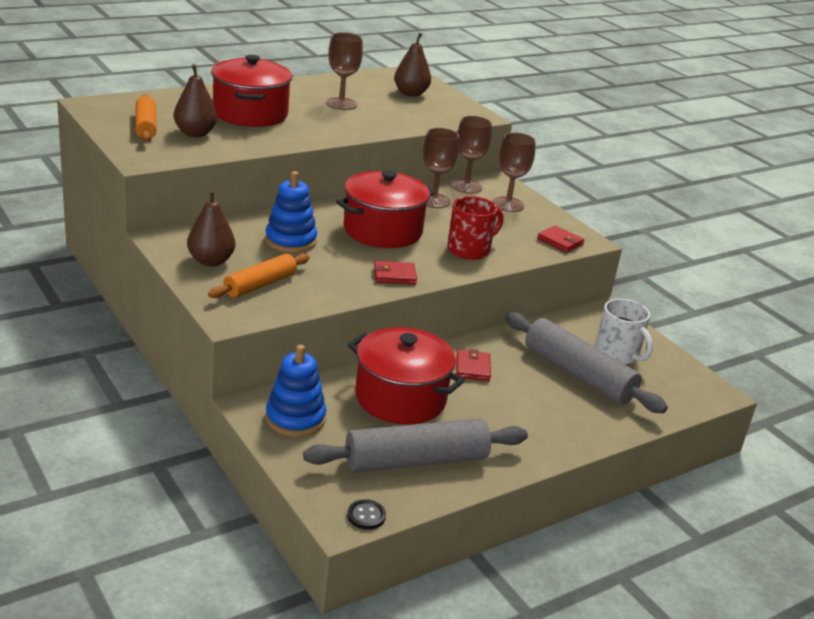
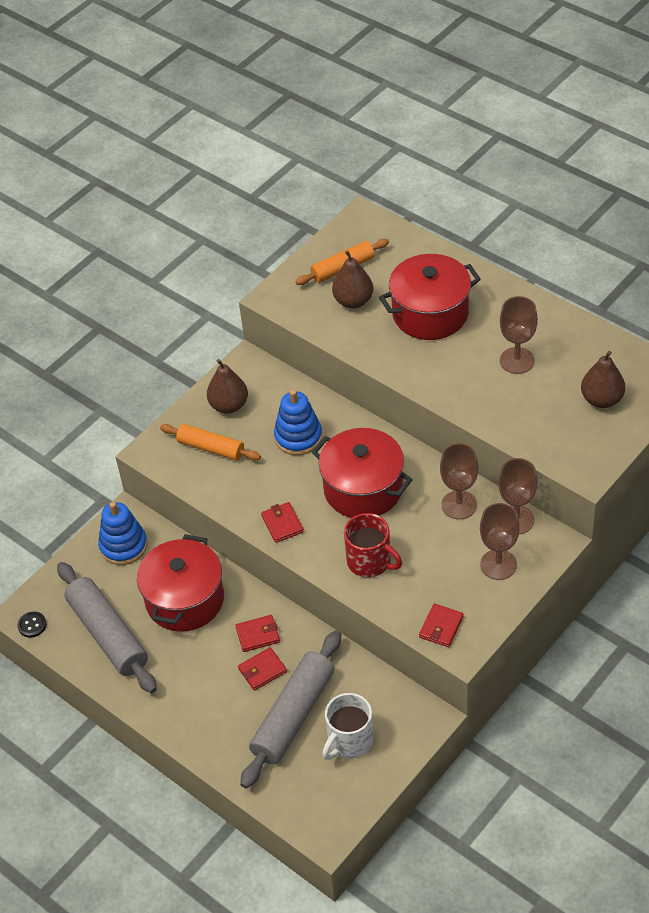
camera: 80 degrees right, 20 degrees up
(517, 377) = (262, 670): none -> red wallet

